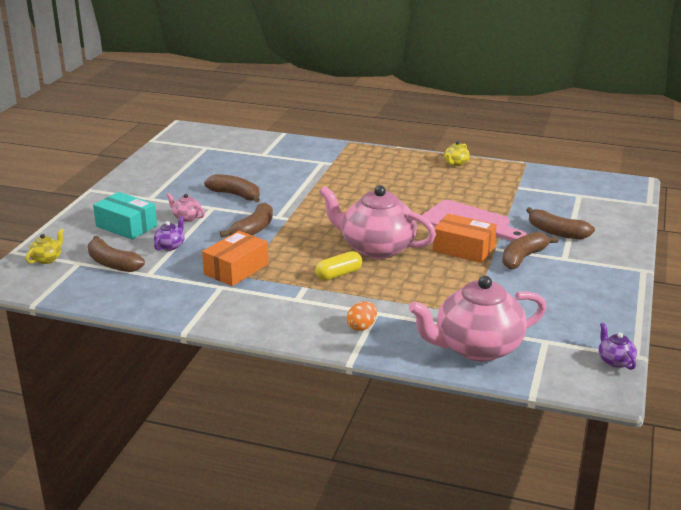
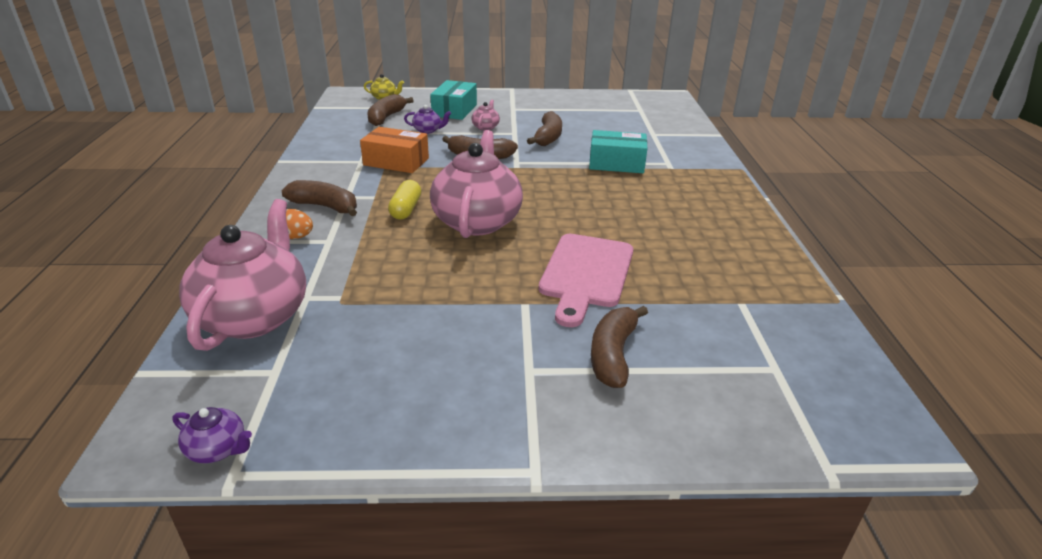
camera: 70 degrees right, 5 degrees up
(310, 180) = (616, 163): none -> turquoise box
(338, 274) = (406, 209): yellow capsule -> yellow capsule turned 60 degrees clockwise
(456, 163) = (764, 243): yellow teapot -> none
(463, 249) = (508, 278): orange box -> none
(476, 348) = (254, 316): pink teapot -> pink teapot turned 45 degrees clockwise
(523, 257) = (510, 329): brown banana -> brown banana (325, 207)
(615, 361) = (218, 449): purple teapot -> purple teapot turned 60 degrees clockwise

